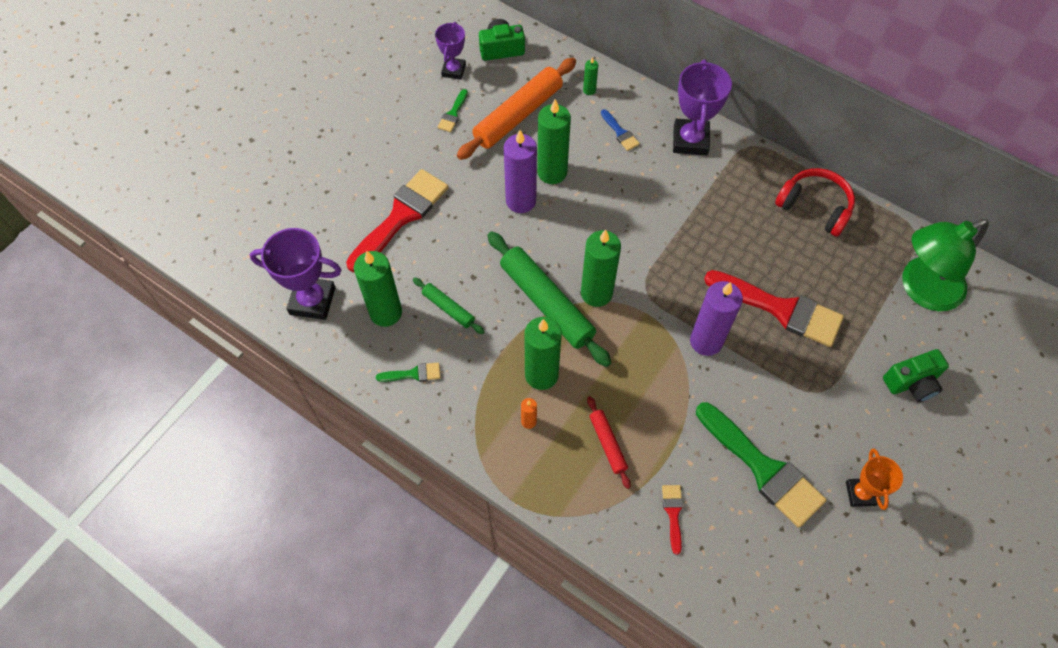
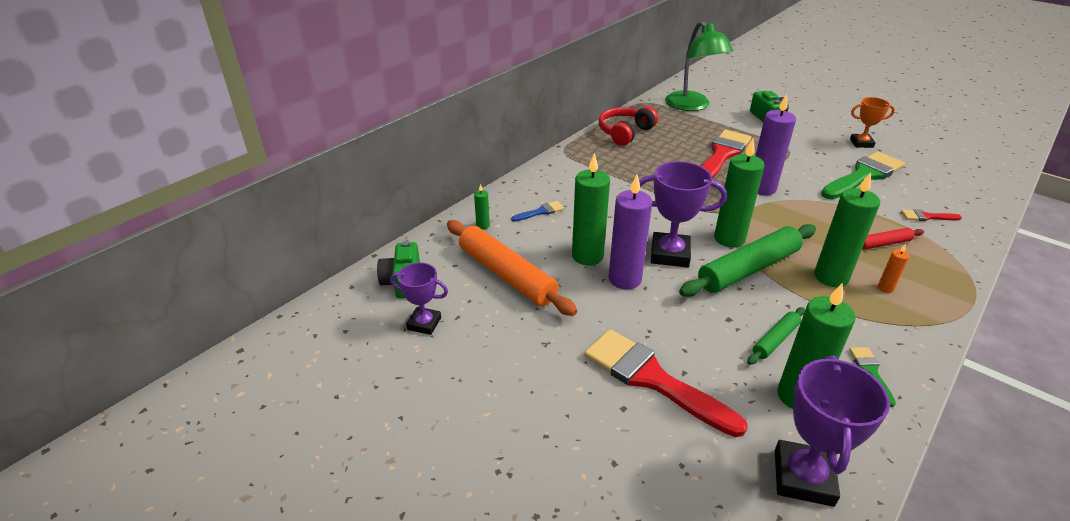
camera: 85 degrees left, 25 degrees down
(453, 113) = (494, 326): green brush -> none
(690, 140) = (554, 177): purple trophy -> purple trophy (670, 254)

